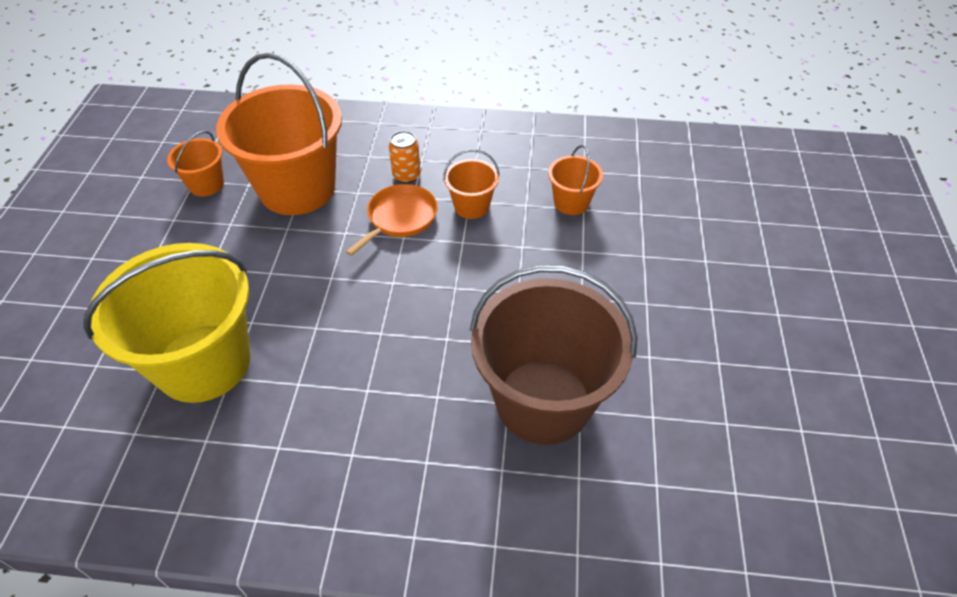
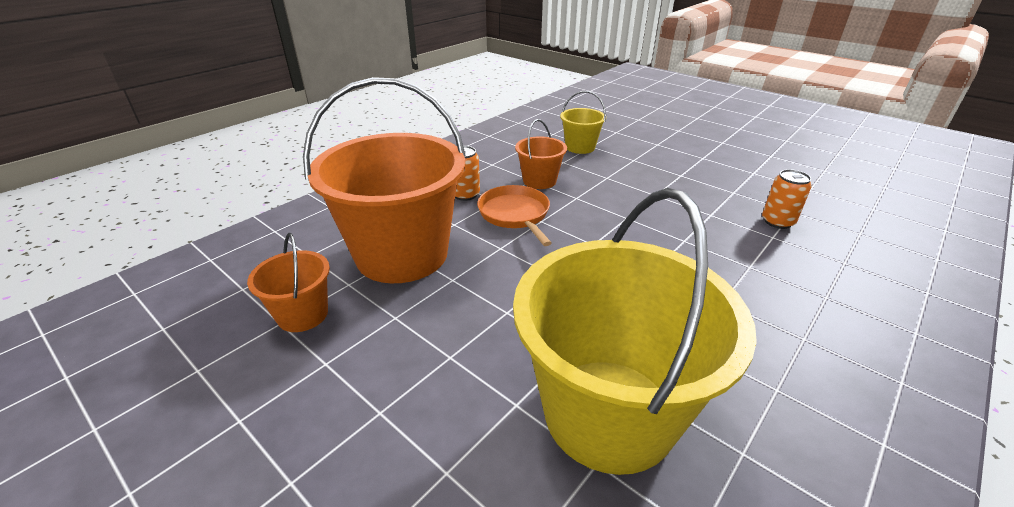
camera: 55 degrees left, 15 degrees down
(543, 401) = (777, 222): brown bucket -> orange can
(571, 202) = (580, 147): orange bucket -> yellow bucket

